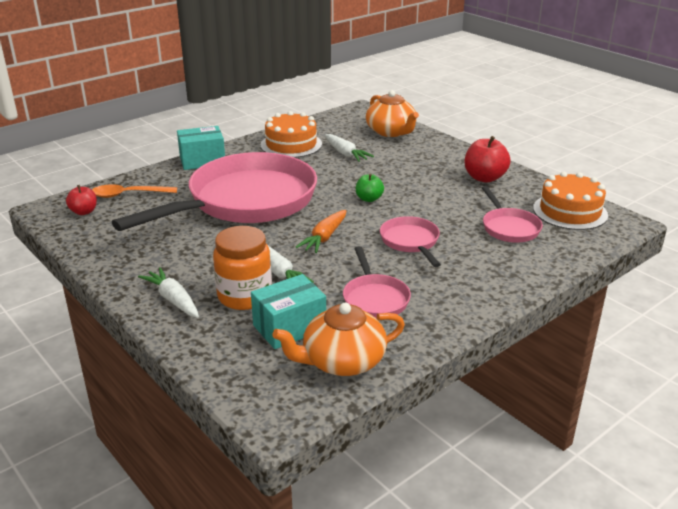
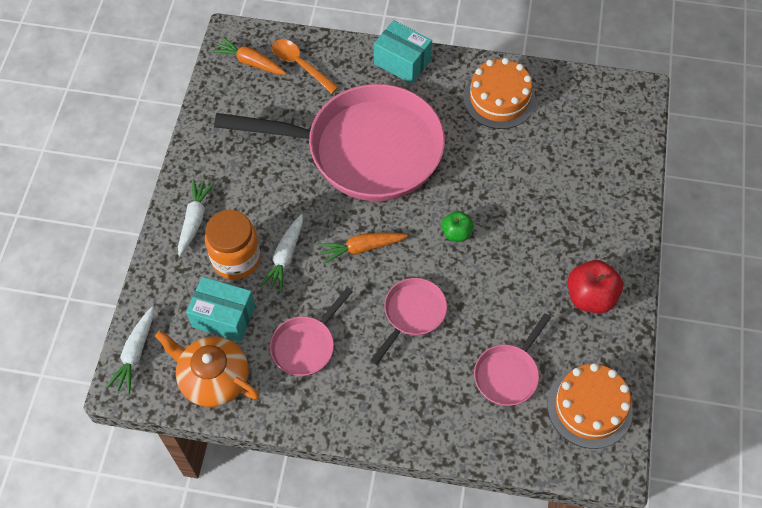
camera: 50 degrees right, 30 degrees up
(84, 212) = (250, 62): red apple -> orange carrot
(345, 154) = (525, 154): white carrot -> white carrot (135, 354)
(391, 132) = (612, 155): orange teapot -> none

